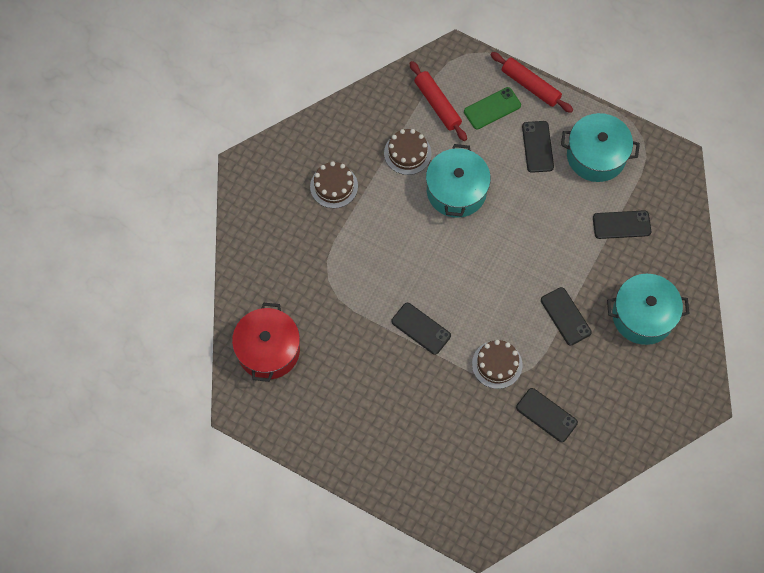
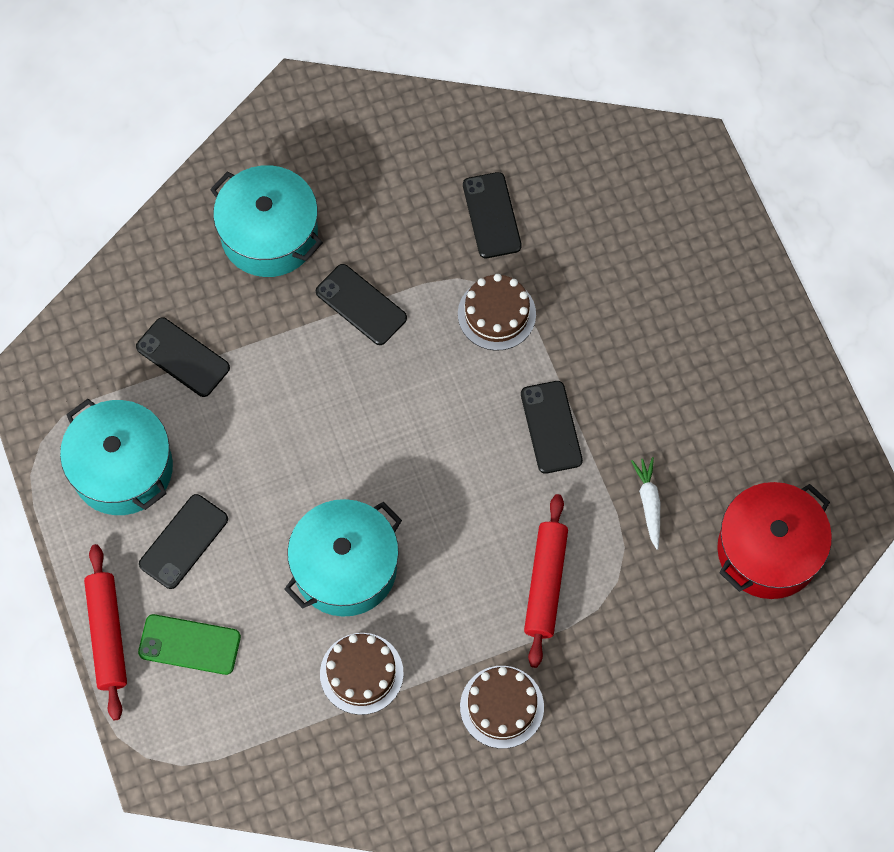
camera: 140 degrees left, 0 degrees up
(343, 328) = (649, 503): none -> white carrot
(437, 104) = (256, 712): red rolling pin -> red rolling pin (545, 584)
(565, 316) = (361, 305): black phone -> black phone turned 60 degrees counterclockwise

